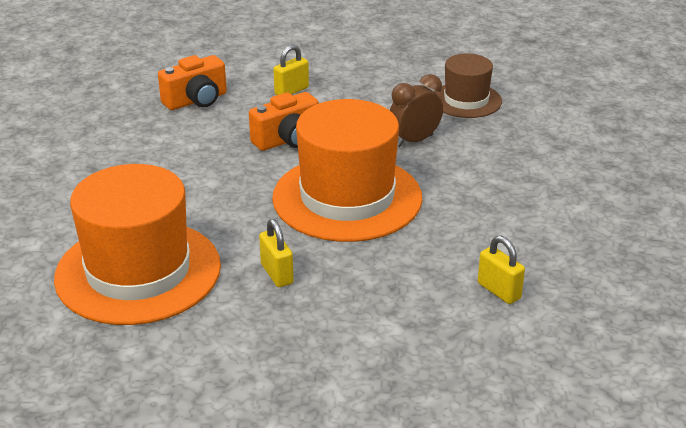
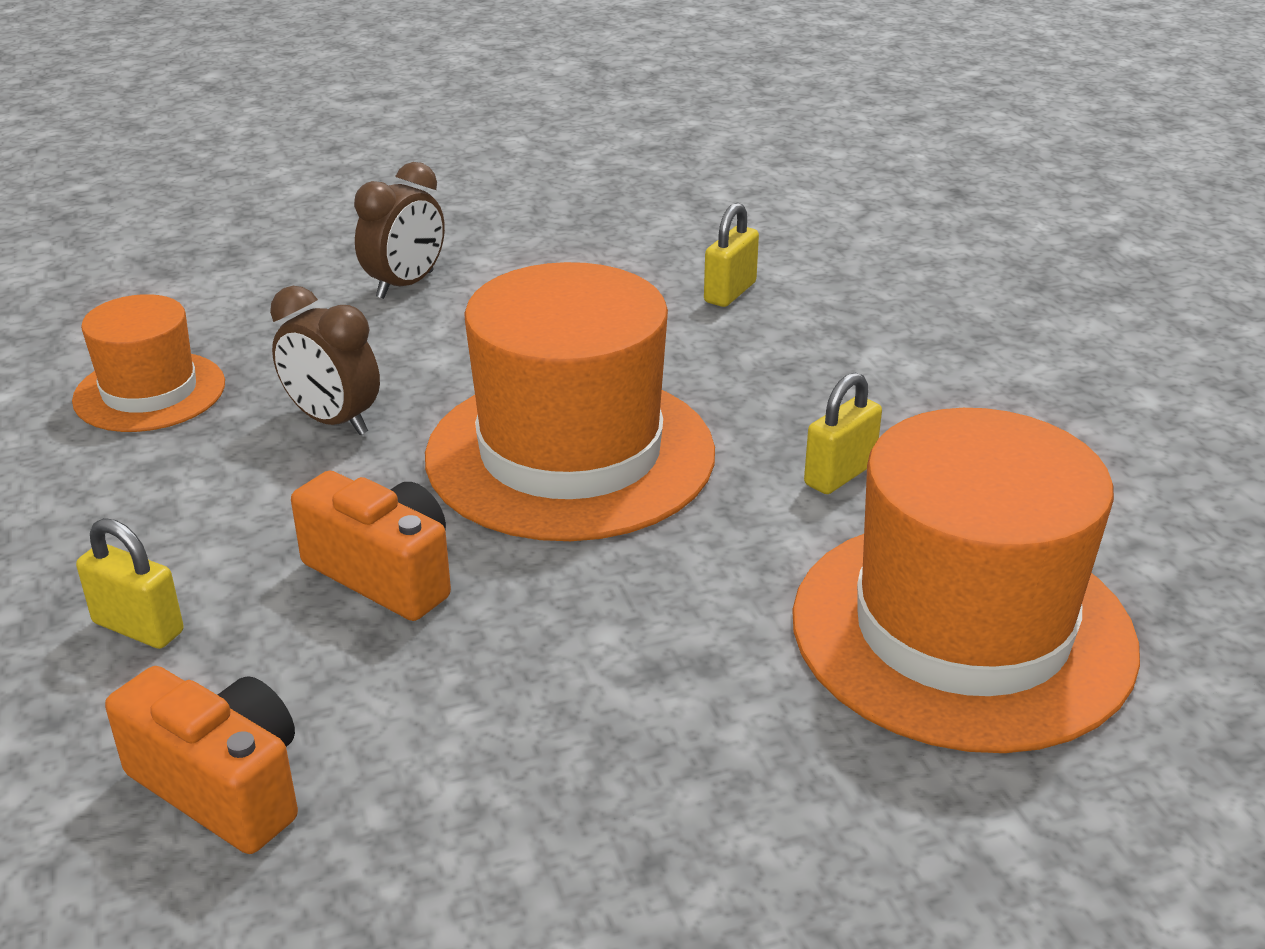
camera: 110 degrees left, 0 degrees up
(466, 100) = (149, 392): brown hat -> orange hat
(553, 177) = (405, 285): none -> brown clock

